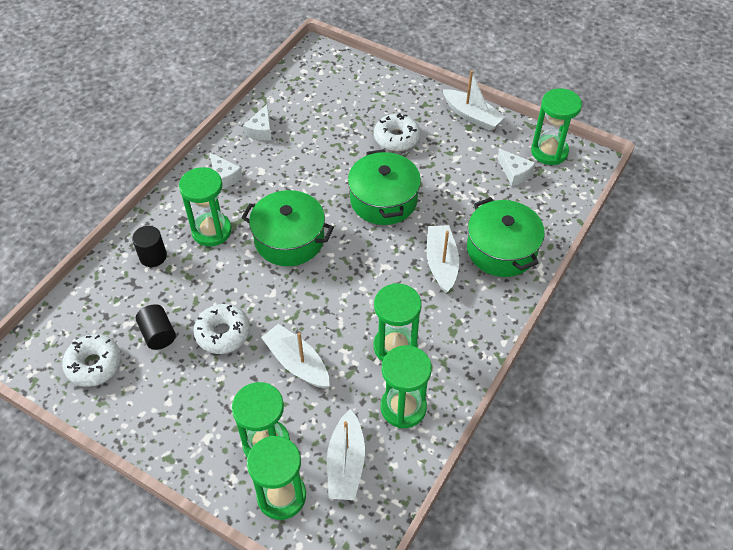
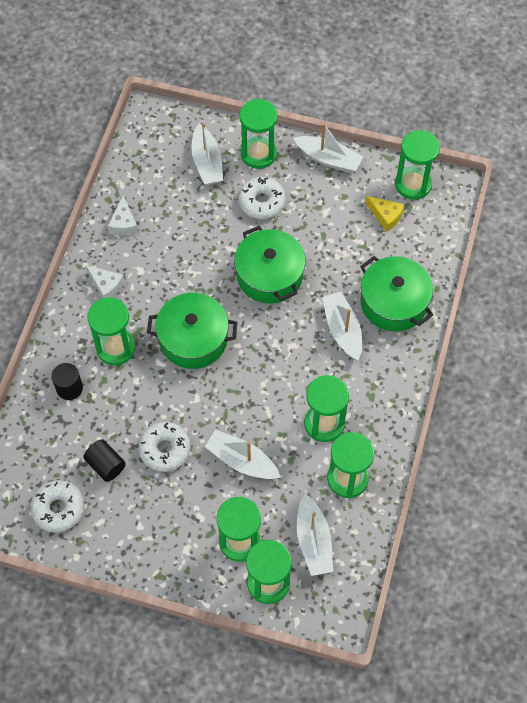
camera: 15 degrees left, 10 degrees up
(356, 97) = (207, 162): none -> white boat
(406, 99) = (258, 154): none -> green hourglass
(514, 173) = (385, 216): white cheese -> yellow cheese

